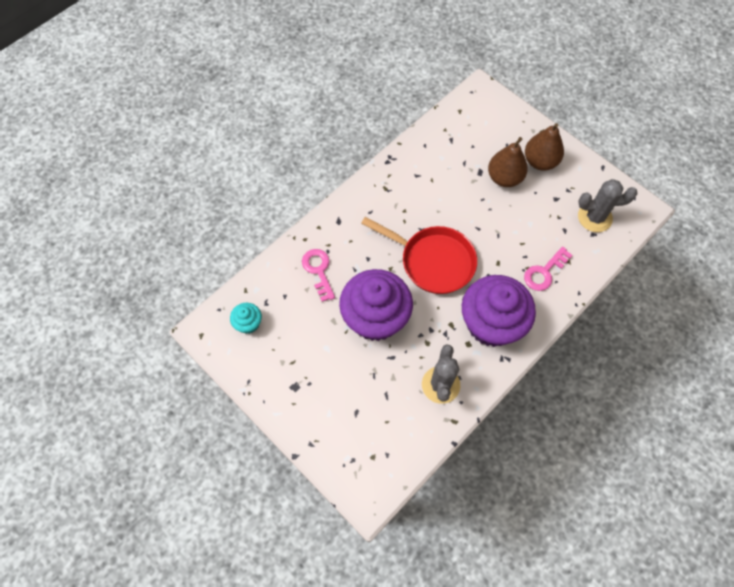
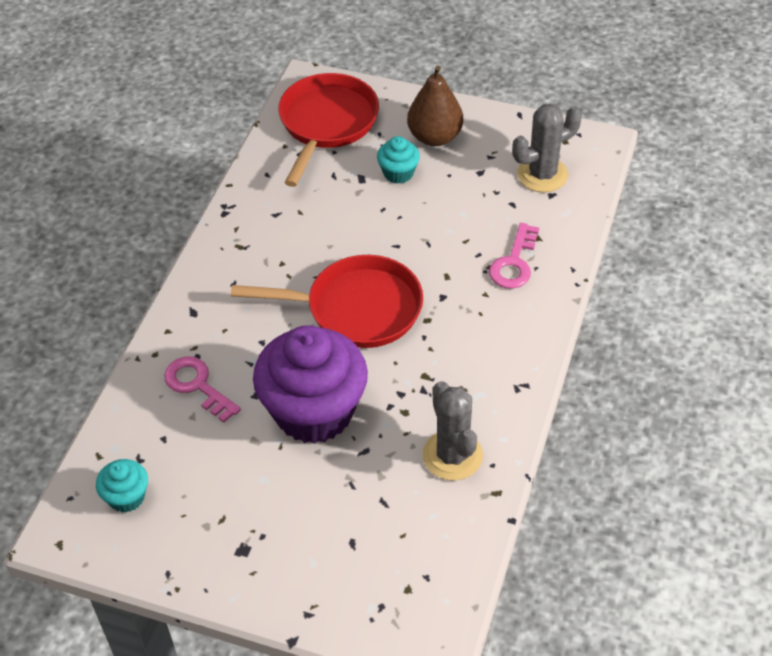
camera: 25 degrees left, 15 degrees down
(478, 124) = (327, 124): none -> red pan
(491, 323) = (479, 352): purple cupcake -> none
(504, 178) = (398, 173): brown pear -> turquoise cupcake

